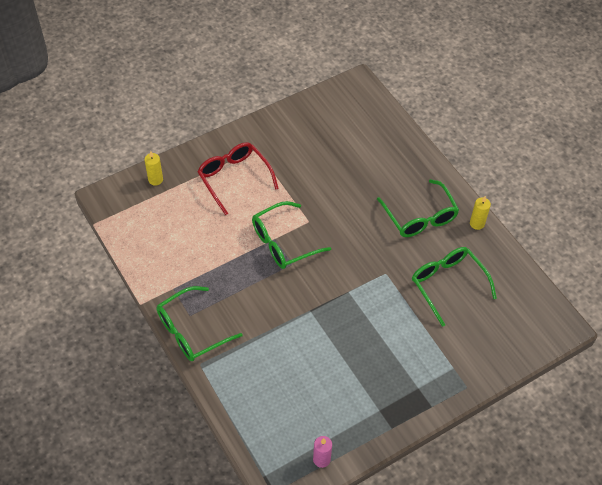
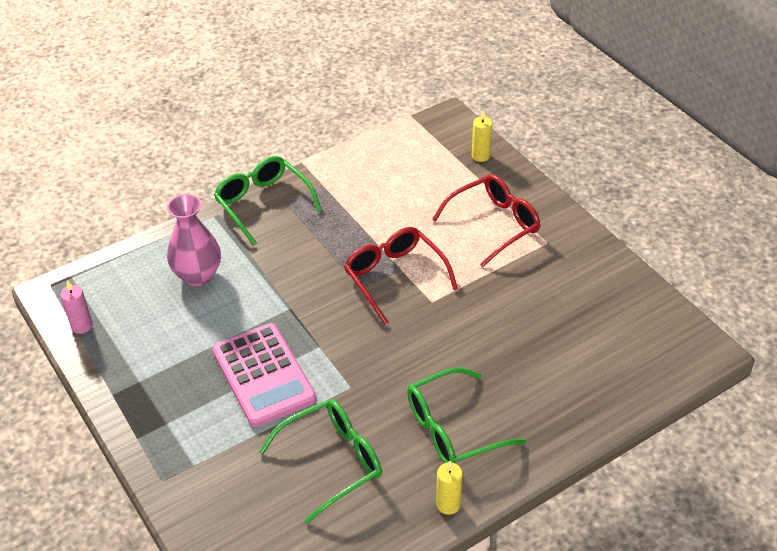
camera: 90 degrees right, 10 degrees down
(271, 376) = (198, 275): none -> pink vase
(283, 242) = (394, 277): green glasses -> red glasses
(374, 326) = (263, 375): none -> pink calculator

